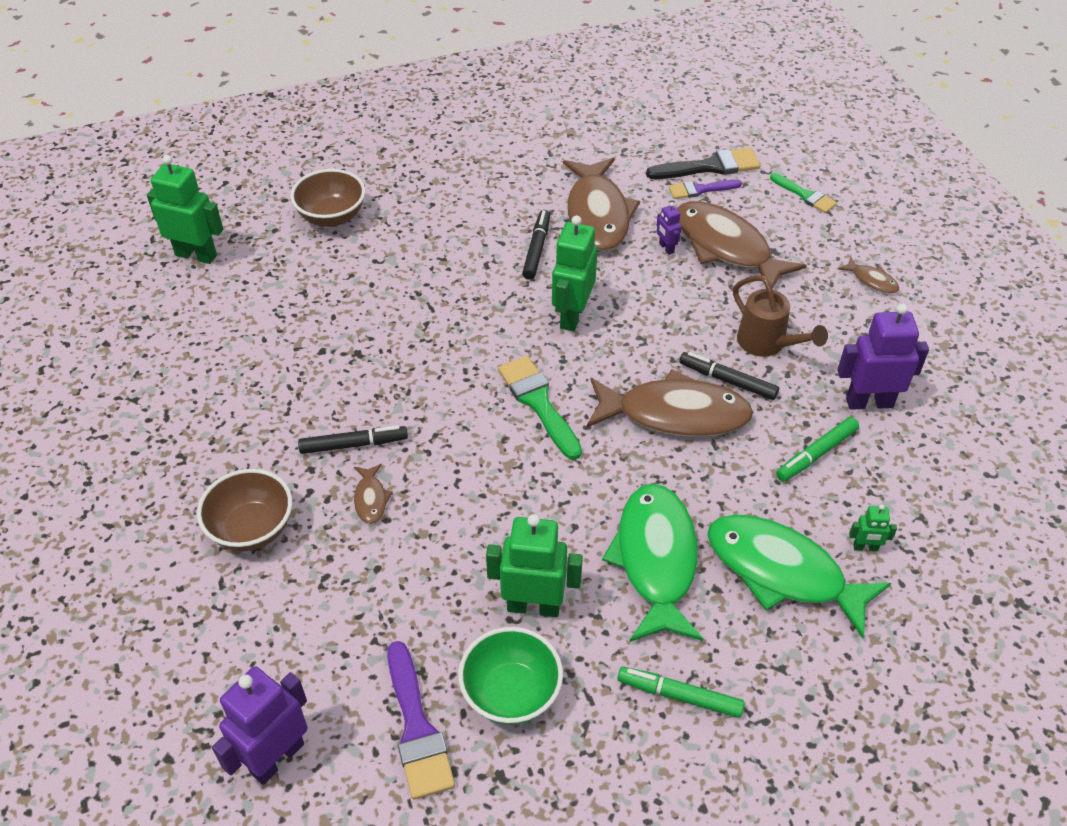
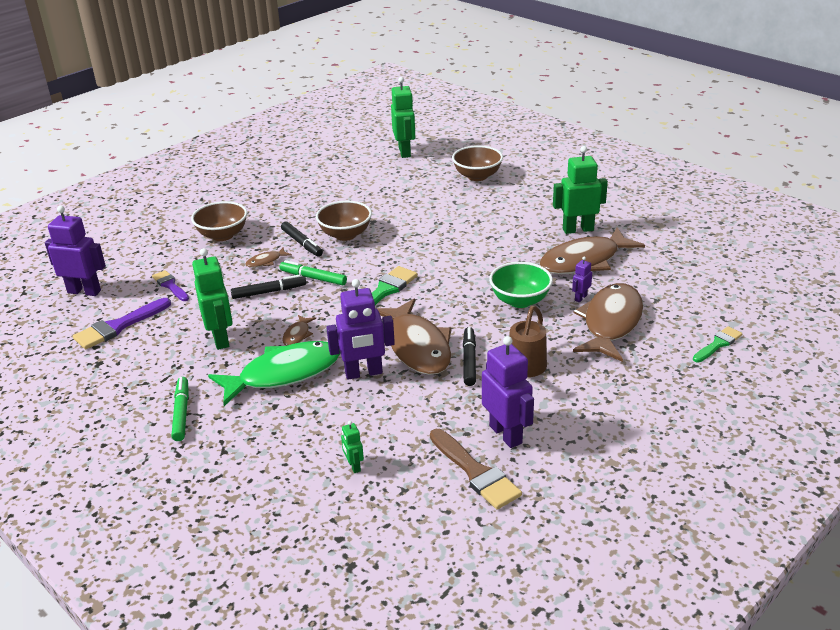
camera: 65 degrees right, 15 degrees down
(369, 392) = (345, 235): none -> brown bowl
(511, 693) = (155, 350): green bowl -> green bowl (520, 300)
(536, 249) = (523, 249): black marker -> black marker (269, 292)
(572, 316) = (473, 281): green robot -> green robot (578, 229)
(698, 481) = (363, 373): none -> purple robot
(700, 189) = (663, 294): purple brush -> purple brush (170, 285)
(709, 167) = (695, 291): black brush -> none
(782, 571) = (306, 431): green fish -> none
(805, 195) = (718, 344): green brush -> green brush turned 150 degrees counterclockwise
(816, 454) = (429, 420): green marker -> green marker (313, 278)
(872, 280) = (650, 404): brown fish -> brown fish (297, 335)
(918, 449) = (475, 472): none -> brown brush

